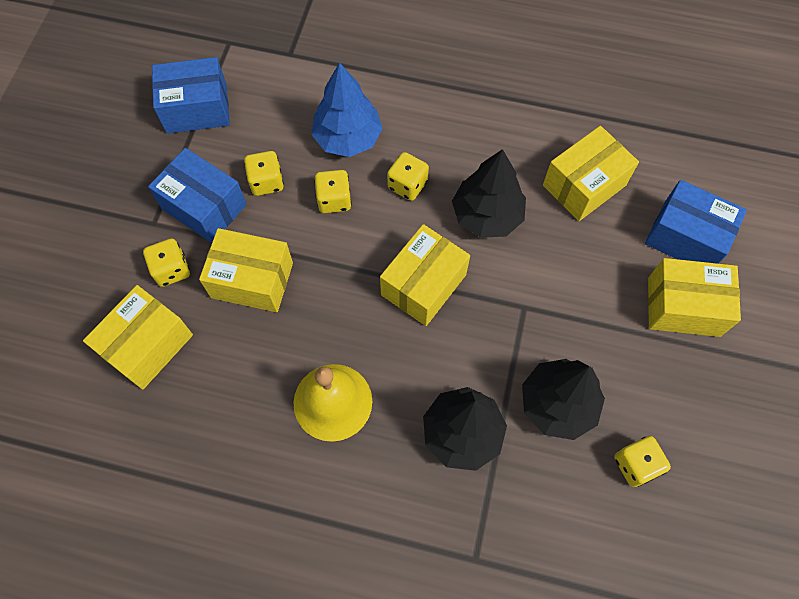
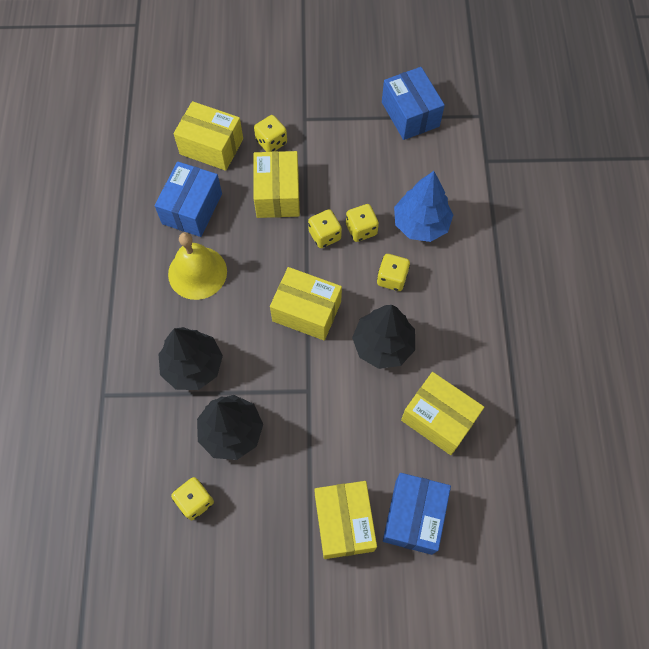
camera: 75 degrees right, 0 degrees up
(204, 207) = (327, 146): blue box -> blue box (192, 208)
(266, 182) = (362, 179): yellow dice -> yellow dice (324, 235)

